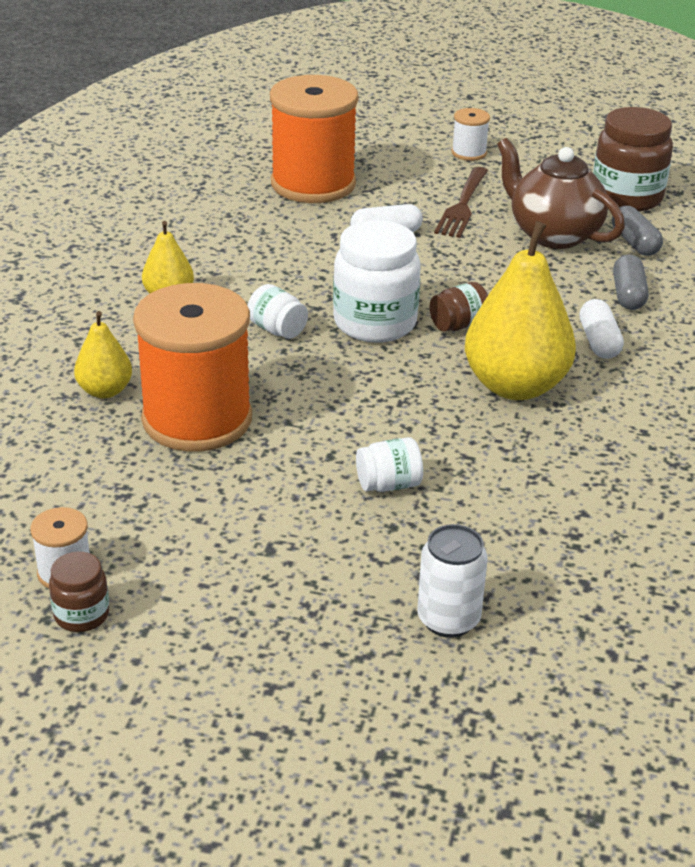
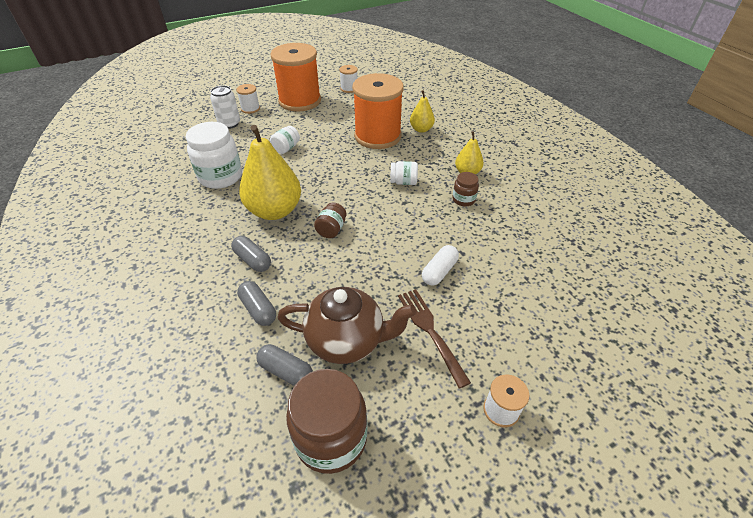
camera: 140 degrees right, 10 degrees up
(81, 615) = (331, 84): brown jar -> brown jar (463, 200)
(313, 184) = (532, 287): orange spool -> orange spool (300, 101)
(359, 643) = (250, 109): none -> white spool
(375, 323) = (370, 208): white jar -> white jar (220, 177)
(599, 342) = (252, 260): white capsule -> grey capsule

